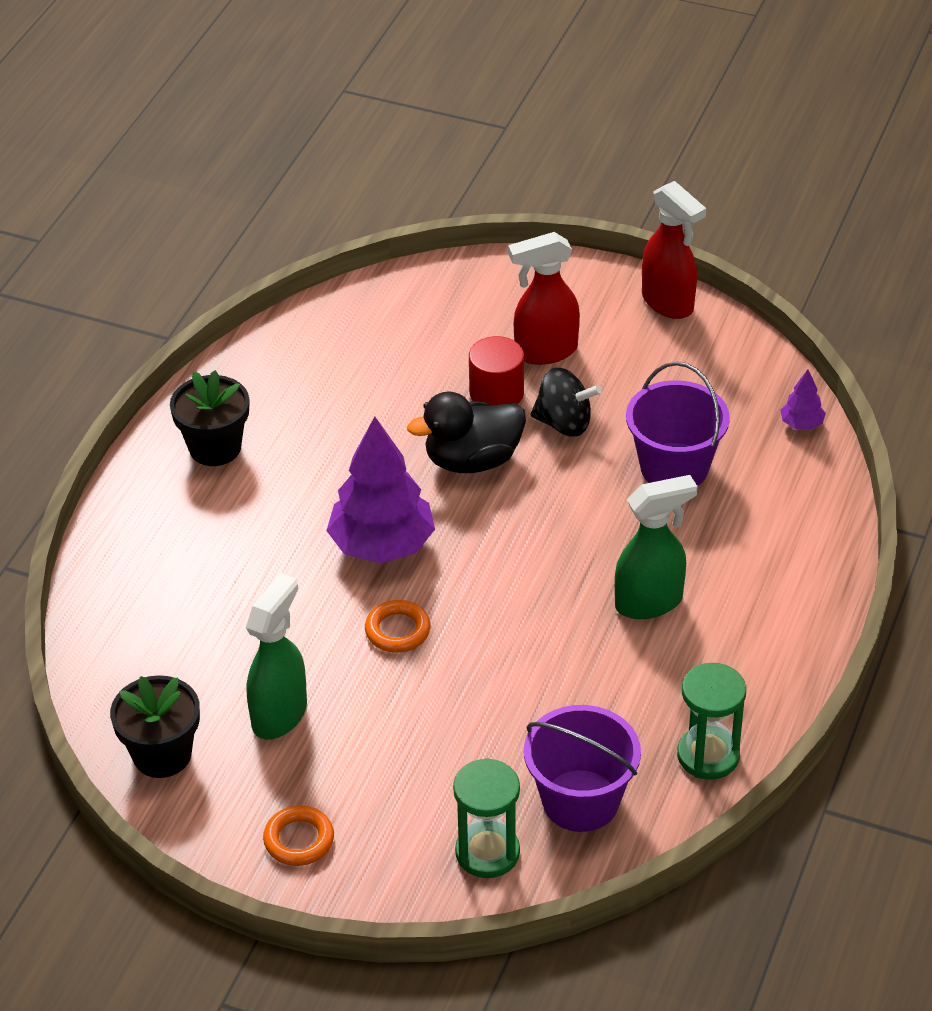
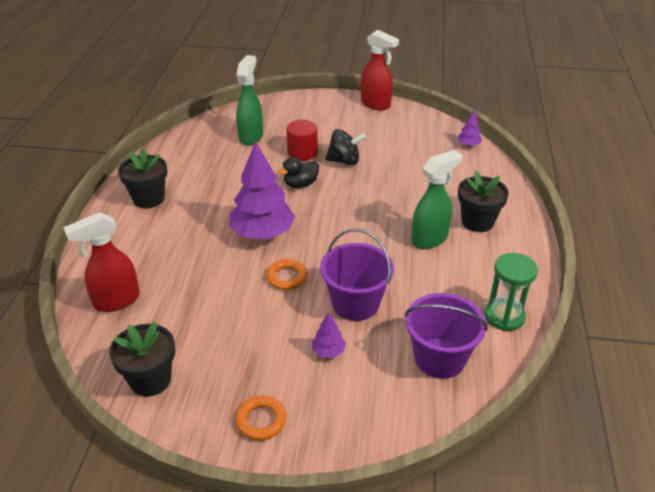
camera: 15 degrees left, 5 degrees down
(280, 714) = (226, 339): green spray bottle -> green spray bottle (251, 136)
(422, 760) = (328, 351): none -> purple tree
(472, 460) = (300, 184): black duck -> black duck, size x0.64
(487, 852) = (393, 403): green hourglass -> none
(545, 351) = (321, 131): red spray bottle -> red spray bottle (116, 301)
(674, 467) = (412, 172): purple bucket -> purple bucket (355, 303)
(744, 584) = (477, 222): none -> black flower pot

